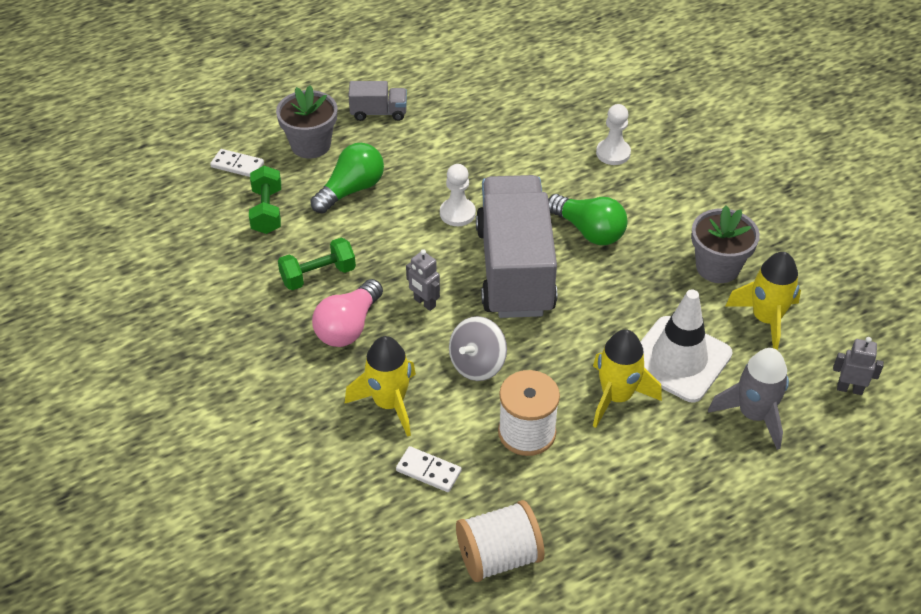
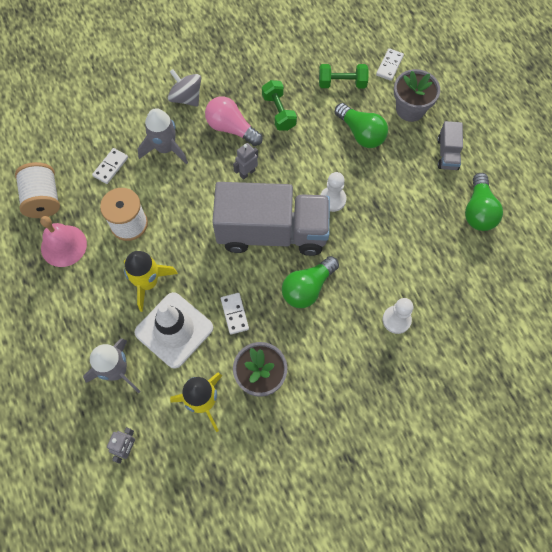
camera: 95 degrees right, 20 degrees up
(389, 403) = (165, 148): yellow rocket -> grey rocket
(457, 88) = (478, 211): none -> green light bulb
(477, 364) = (189, 200): grey spinning top -> grey spinning top (186, 98)
(577, 512) = (63, 245): none -> pink bell
(641, 298) = (234, 314): none -> white domino

